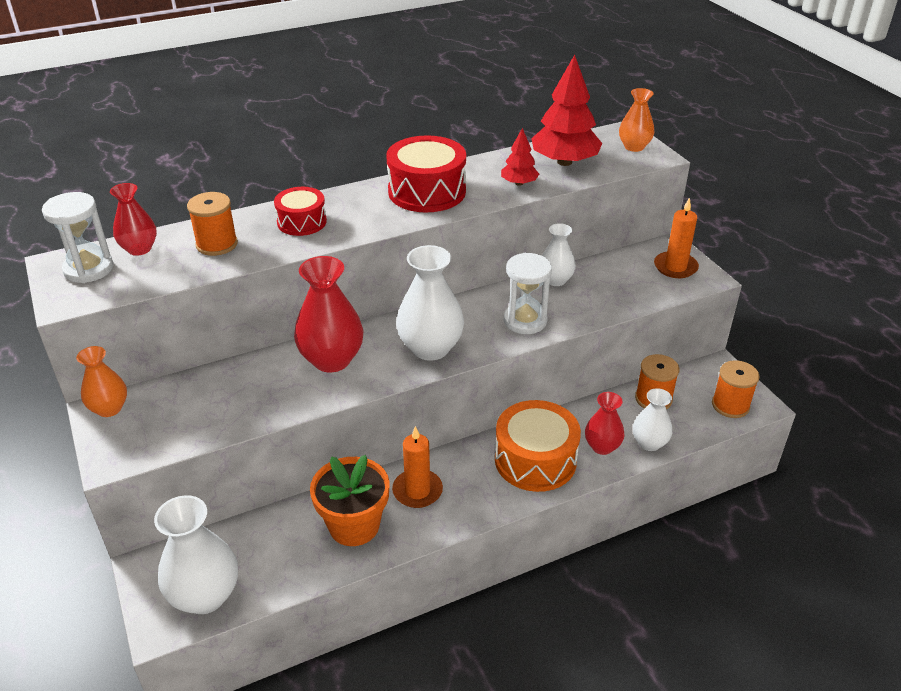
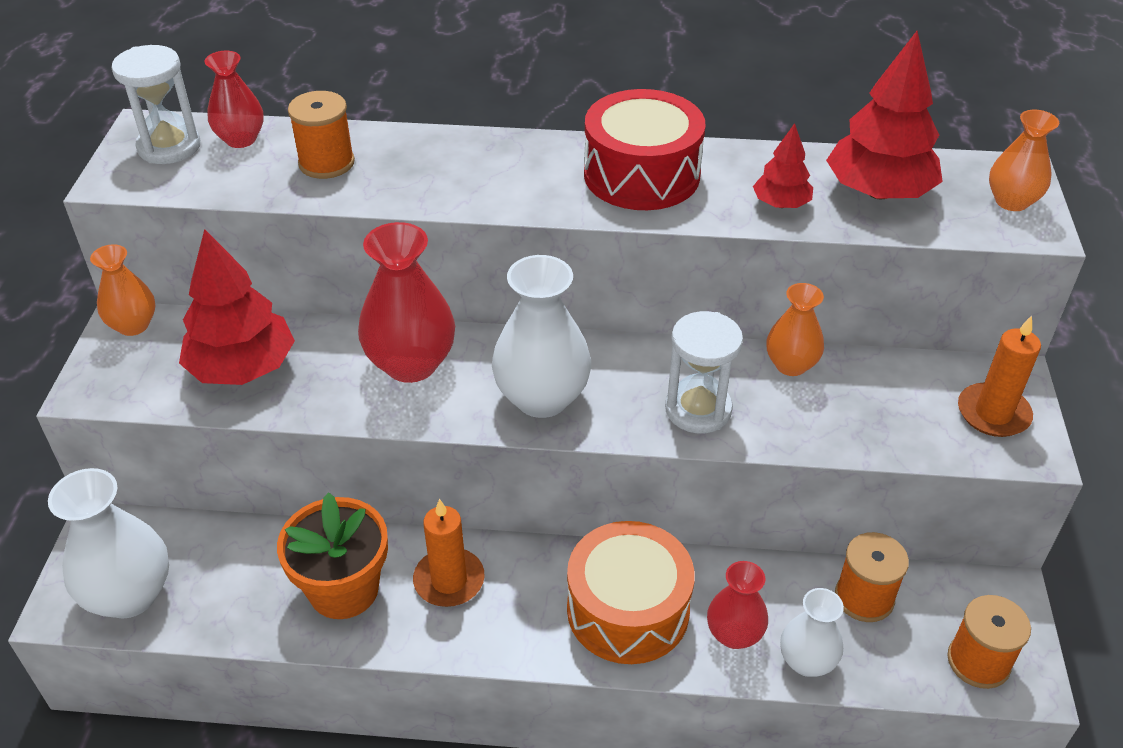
camera: 30 degrees right, 5 degrees up
(217, 404) = (242, 368): none -> red tree
(302, 222) = (448, 166): red drum -> none
(555, 280) = (791, 365): white vase -> orange vase

